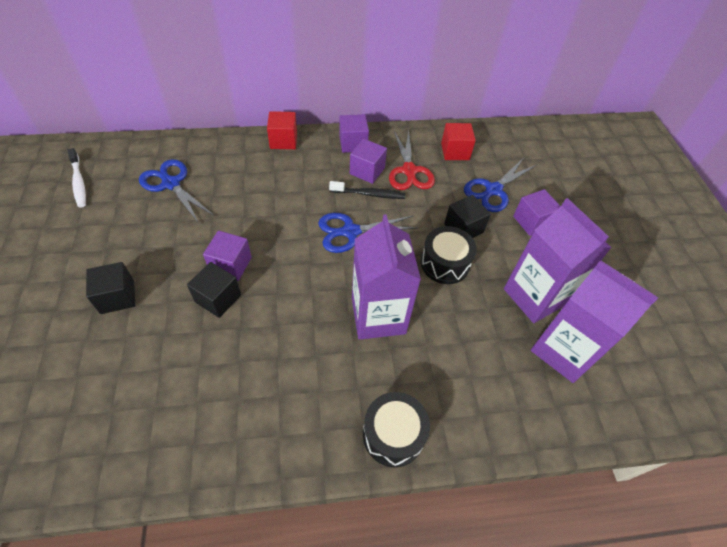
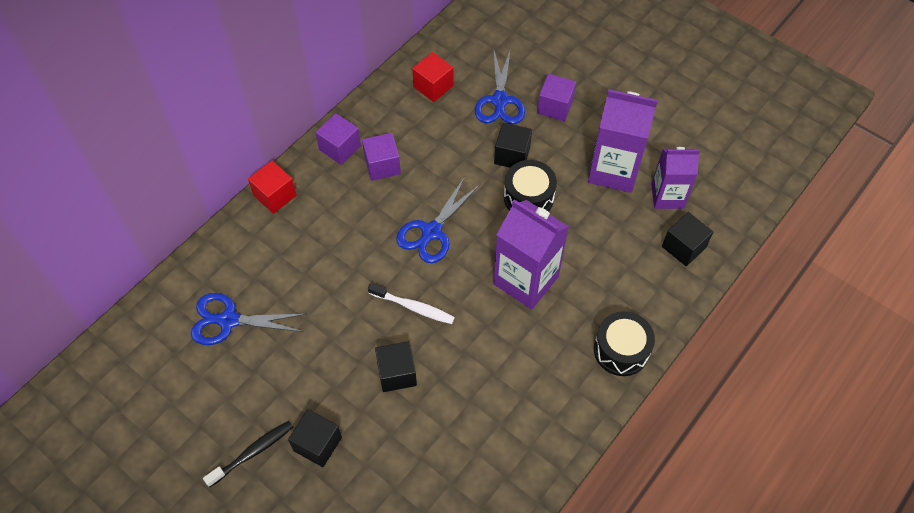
camera: 40 degrees left, 5 degrees up
(79, 182) = (140, 392): white toothbrush -> white toothbrush (413, 307)
(231, 265) = (373, 340): purple cube -> none
(369, 194) = (409, 186): black toothbrush -> black toothbrush (253, 452)
(409, 171) = (416, 136): red scissors -> none
(538, 402) = (683, 247): none -> black cube
(563, 350) = (667, 196): purple carton -> purple carton, size x0.66

